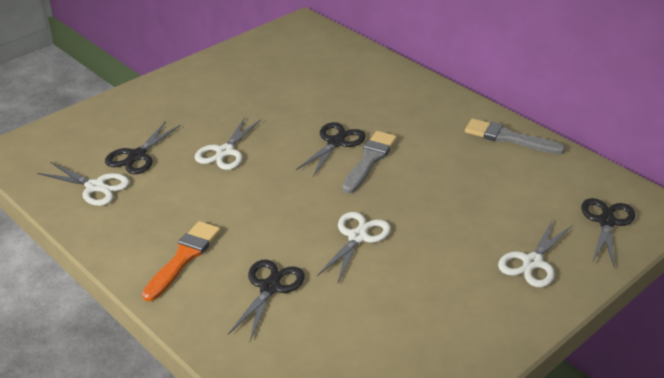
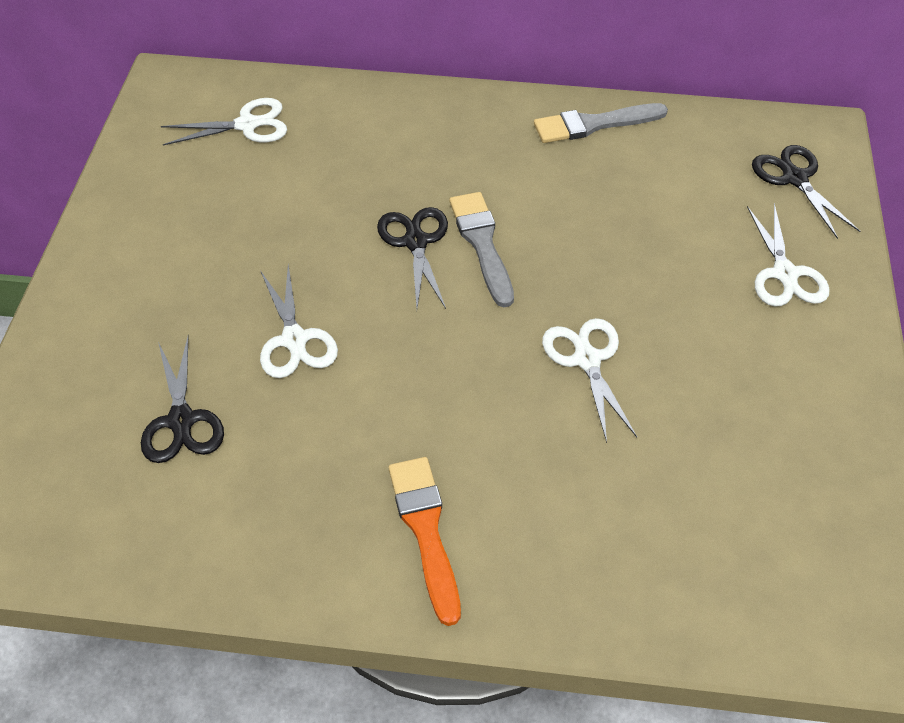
camera: 40 degrees left, 15 degrees up
(95, 187) = (180, 507): white scissors -> white scissors (247, 125)
(270, 287) = (571, 496): black scissors -> none

